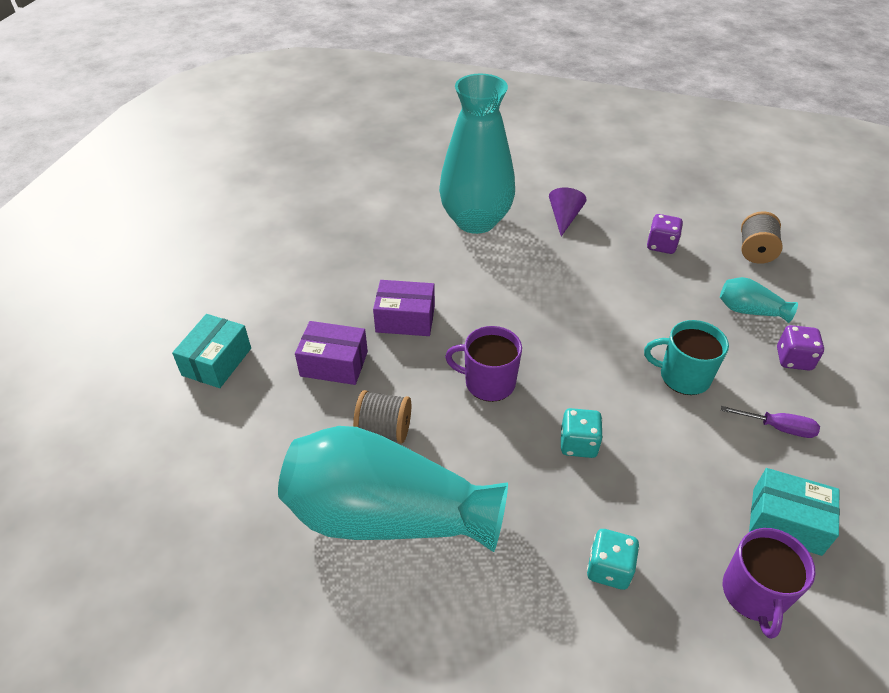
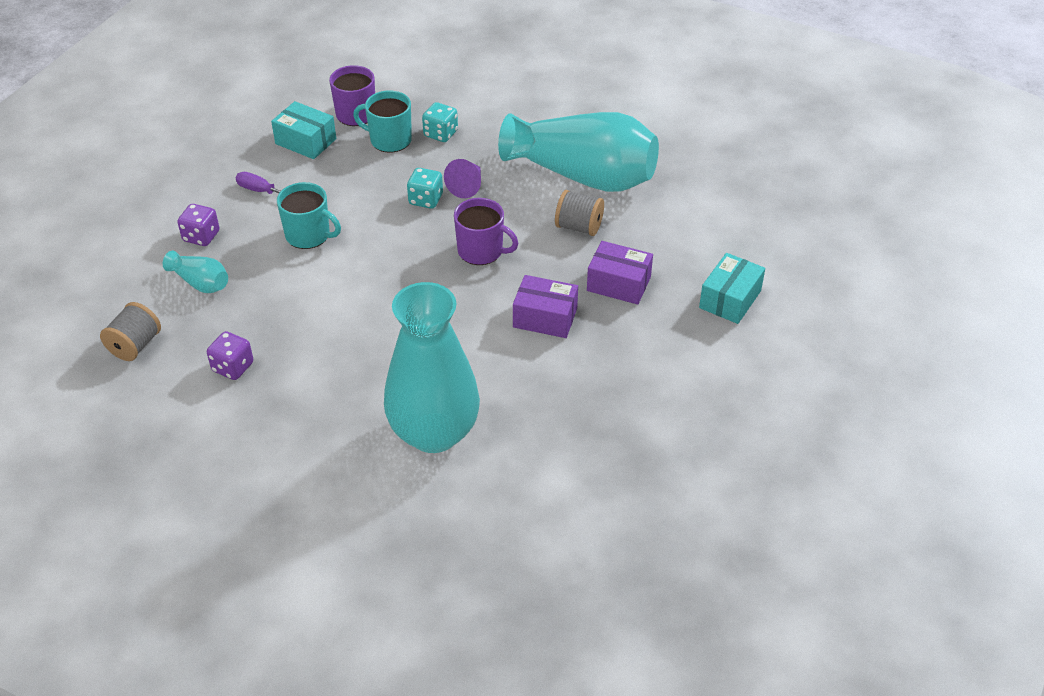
camera: 170 degrees left, 0 degrees up
(564, 218) = (323, 422): purple cone -> purple cone (467, 186)
(675, 543) = (389, 140): none -> turquoise mug

